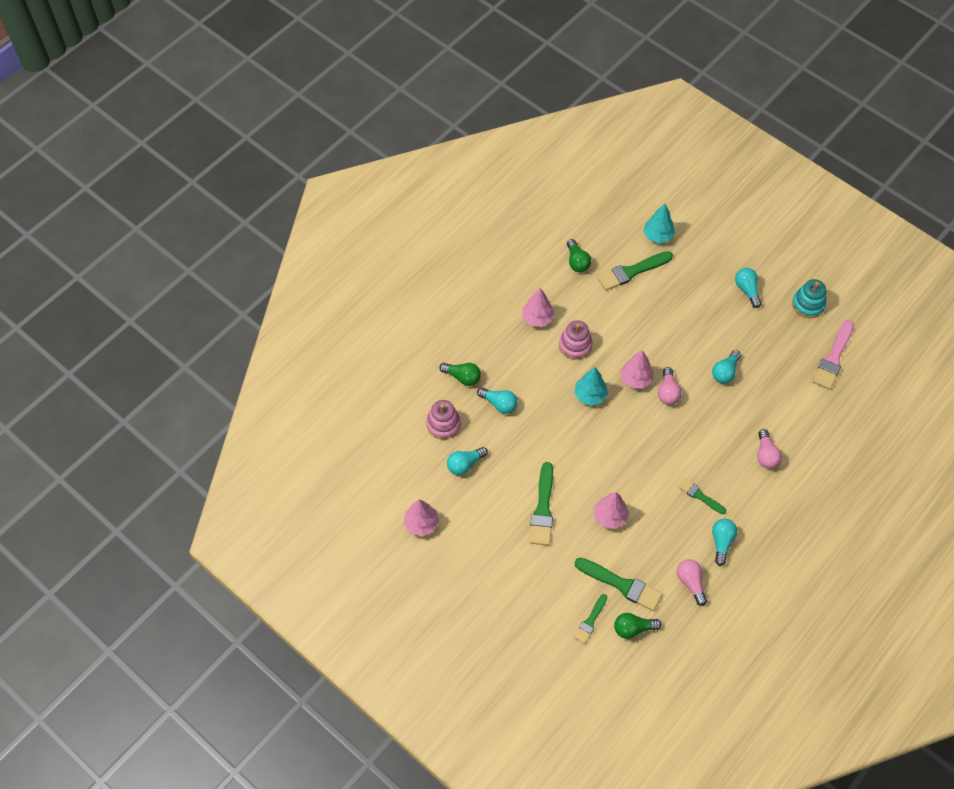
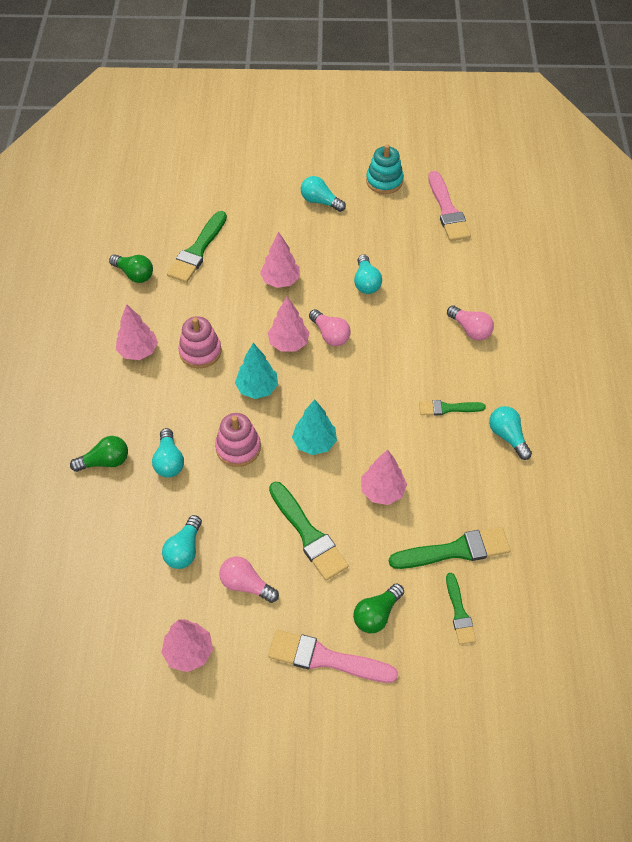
camera: 40 degrees left, 5 degrees down
(443, 424) = (124, 525): pink stacking toy -> pink stacking toy (238, 448)
(492, 586) = (326, 658): none -> pink brush
(499, 404) = (169, 461): turquoise light bulb -> turquoise light bulb turned 90 degrees clockwise
(633, 628) = (507, 586): green light bulb -> green light bulb (376, 614)
(657, 236) = (195, 205): turquoise tree -> turquoise tree (314, 443)
(668, 331) = (280, 281): none -> pink tree
(690, 582) = (516, 496): pink light bulb -> pink light bulb (246, 585)

